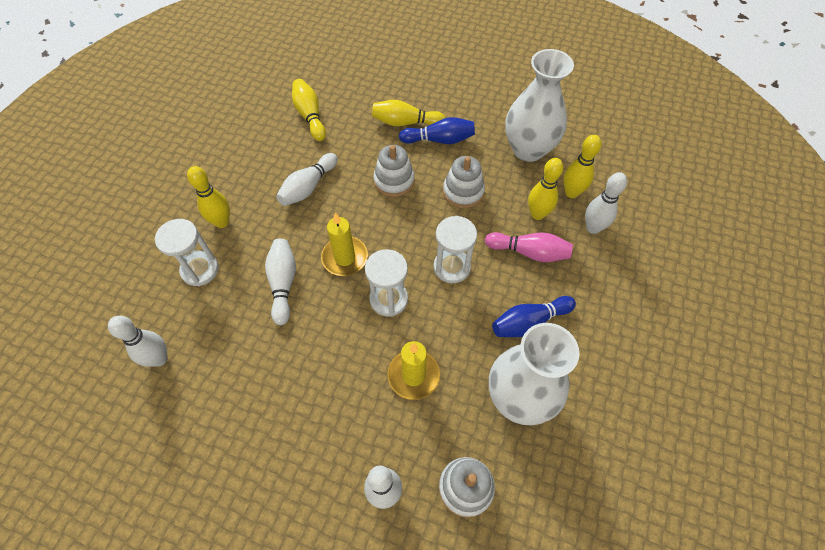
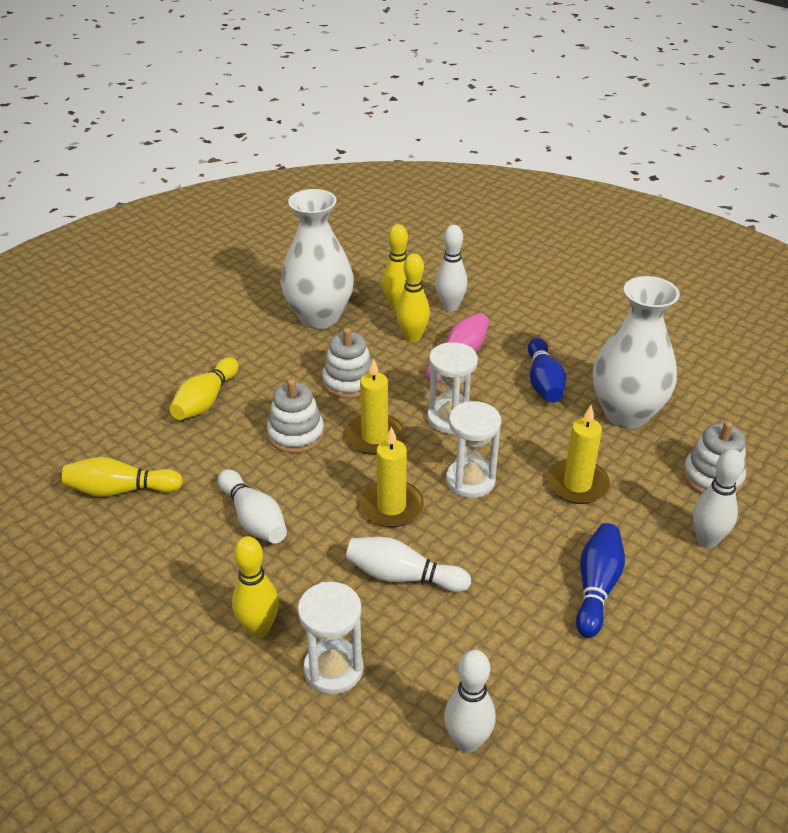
camera: 70 degrees left, 20 degrees down
(410, 226) = (374, 437): none -> yellow candle
(439, 140) = (256, 379): blue bowling pin -> blue bowling pin (596, 587)

